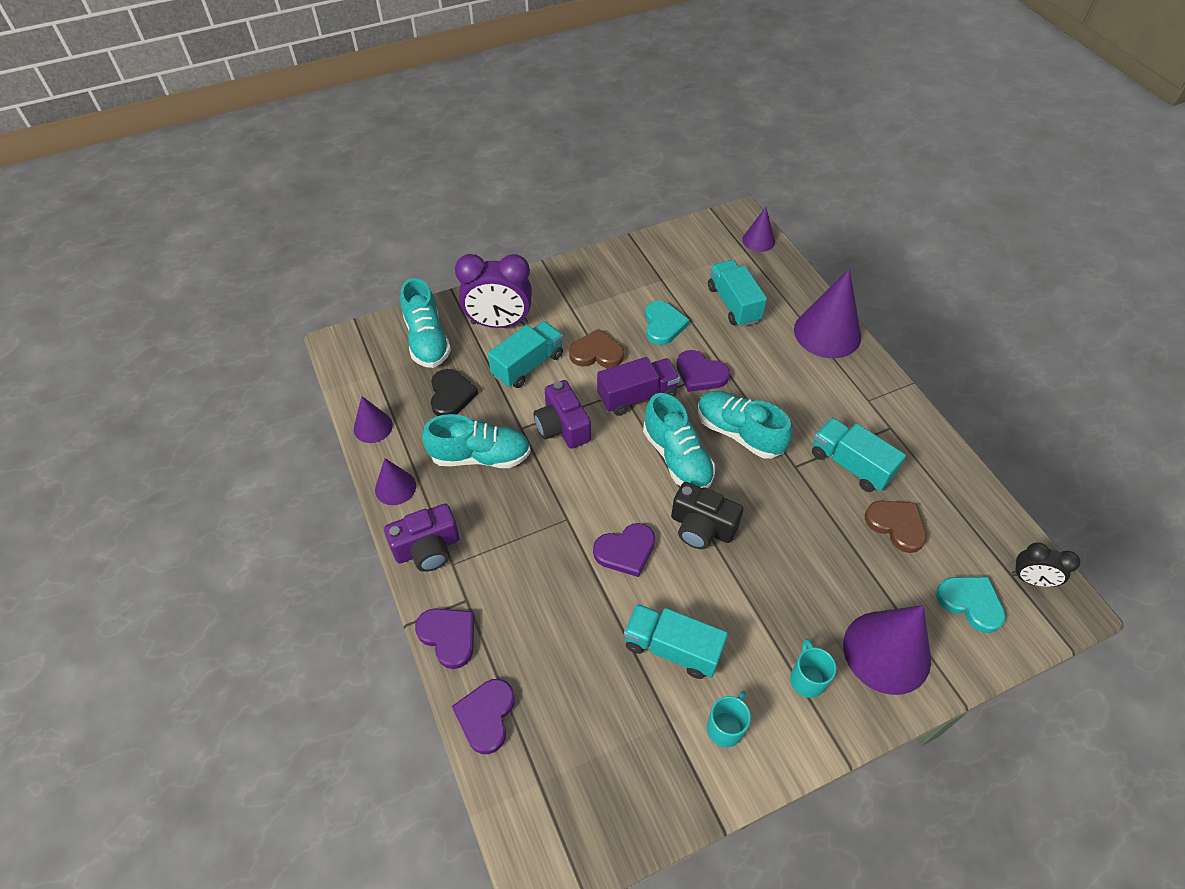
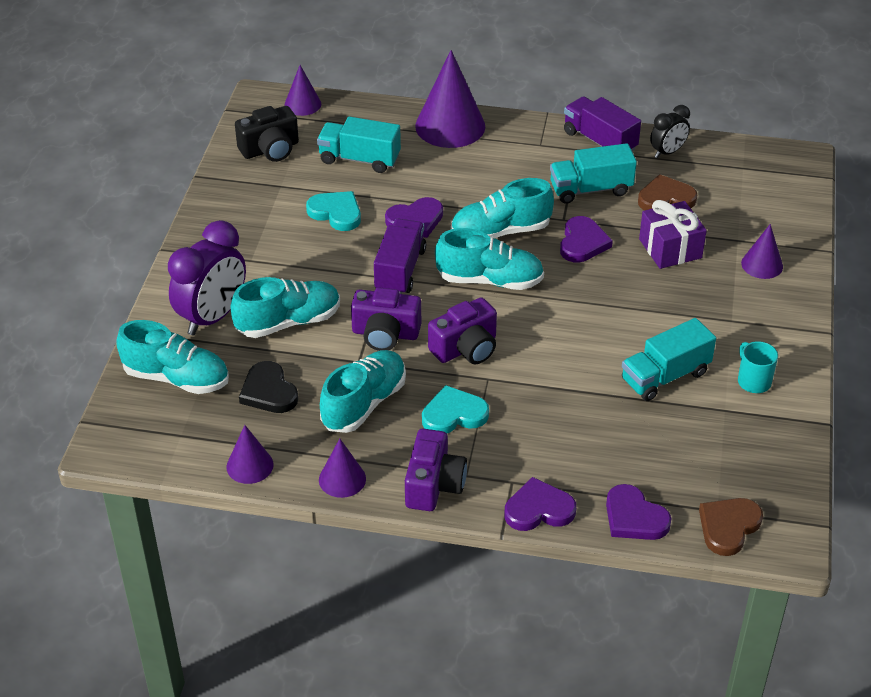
camera: 55 degrees left, 10 degrees down
(451, 395) = (269, 391): black heart -> black heart turned 150 degrees counterclockwise
(528, 365) = (288, 322): turquoise truck -> turquoise shoe
(588, 485) = (466, 348): none -> purple camera
(596, 353) = (322, 270): brown heart -> brown heart (728, 527)
(625, 551) = (553, 358): purple heart -> purple heart (582, 243)
(701, 527) = (571, 302): black camera -> black camera (270, 149)
(807, 679) = (750, 317): turquoise mug -> none
(835, 564) = (670, 248): none -> purple gift
(886, 652) = (762, 264): purple cone -> purple cone, size x0.54
(917, 437) = (599, 141): none -> purple truck
(970, 603) = (759, 201): turquoise heart -> turquoise heart (454, 414)
(1030, 579) = (765, 162): black clock -> black clock (667, 152)

